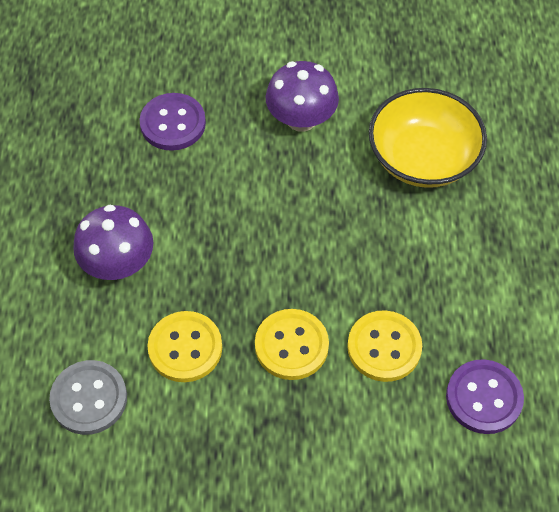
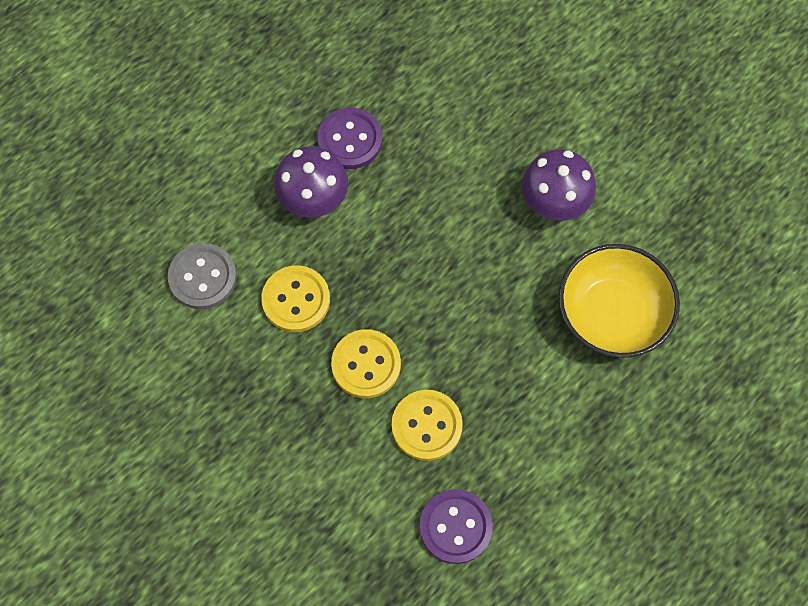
camera: 45 degrees right, 10 degrees up
(173, 123) = (457, 123): purple button -> purple button (350, 140)

